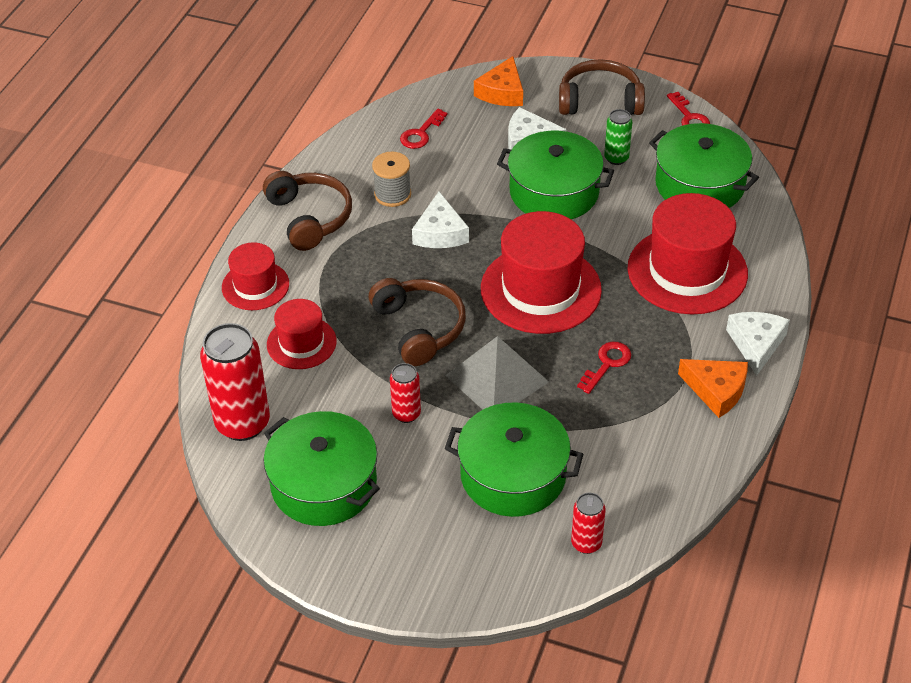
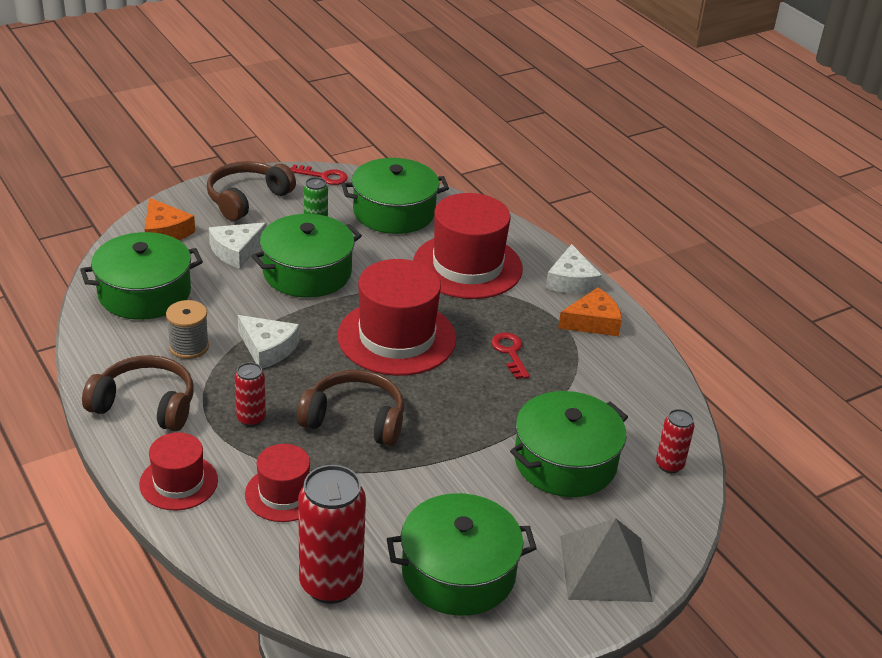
camera: 55 degrees left, 10 degrees down
(406, 414) = (437, 480): red can -> red can (251, 419)
(421, 133) = (144, 293): red key -> green pot
(497, 378) = (459, 412): grey pyramid -> grey pyramid (605, 568)
(756, 344) = (571, 281): white cheese -> white cheese turned 135 degrees counterclockwise

